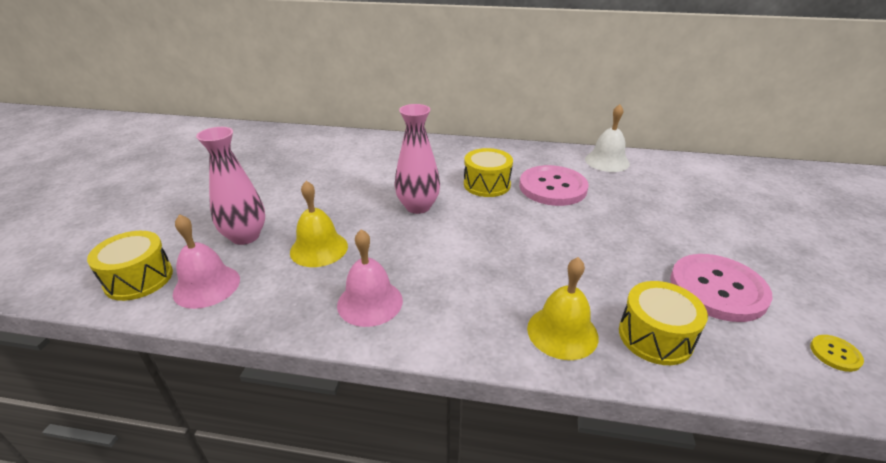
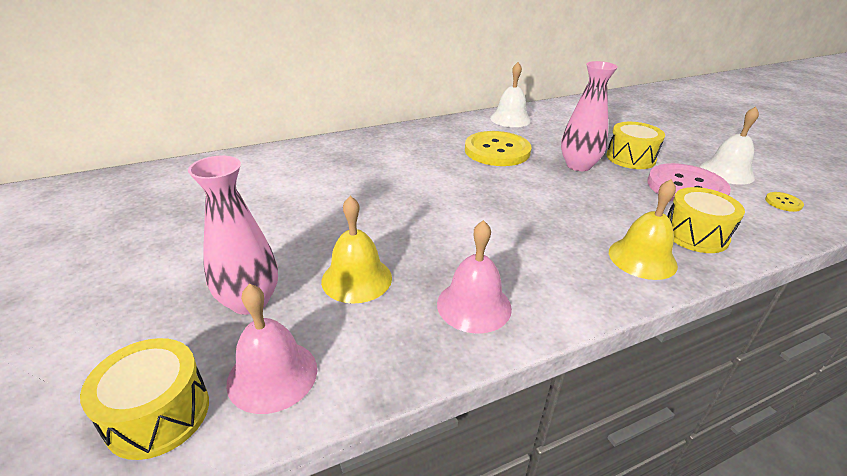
camera: 35 degrees left, 0 degrees up
(418, 207) = (405, 203): pink vase -> pink vase (578, 165)
(487, 184) = (442, 164): yellow drum -> yellow drum (630, 158)
(552, 187) = (497, 151): pink button -> yellow button
(803, 293) = (727, 172): none -> white bell

